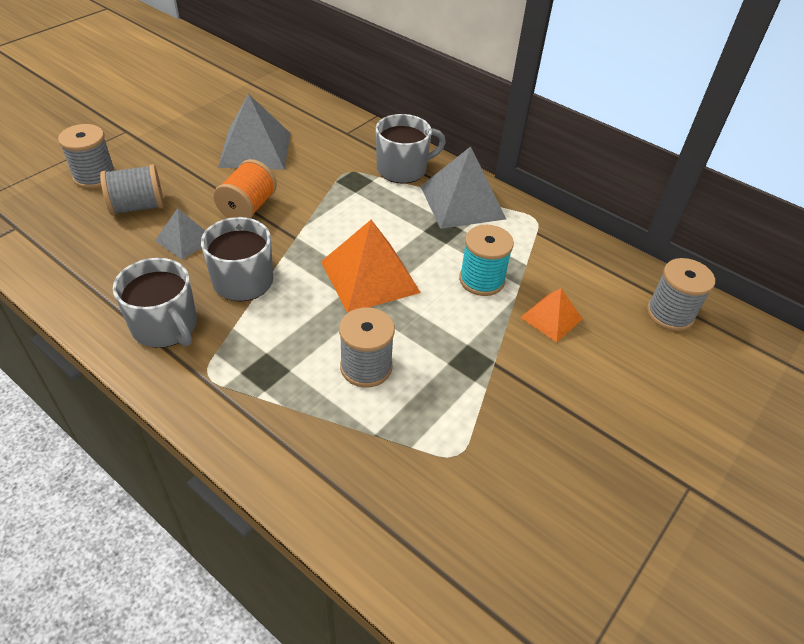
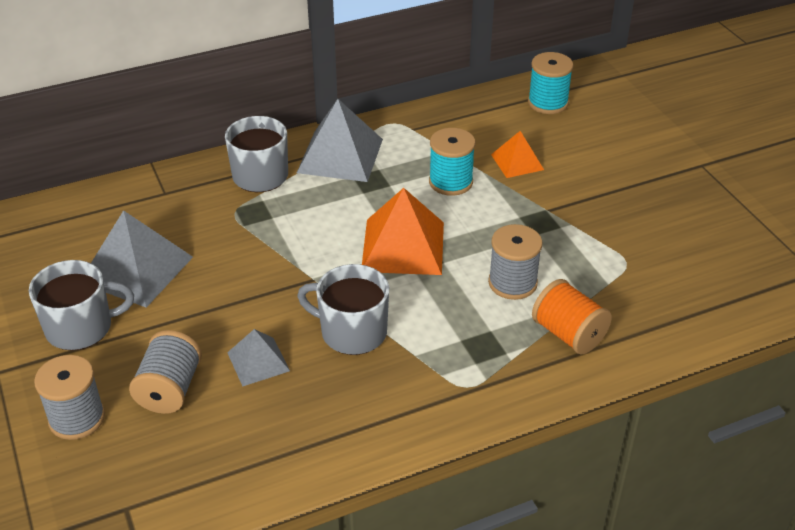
camera: 60 degrees left, 5 degrees down
(165, 326) = (384, 403): grey mug -> grey mug (81, 328)
(248, 207) = (239, 301): orange spool -> orange spool (568, 334)
(670, 314) = (548, 103): grey spool -> turquoise spool

